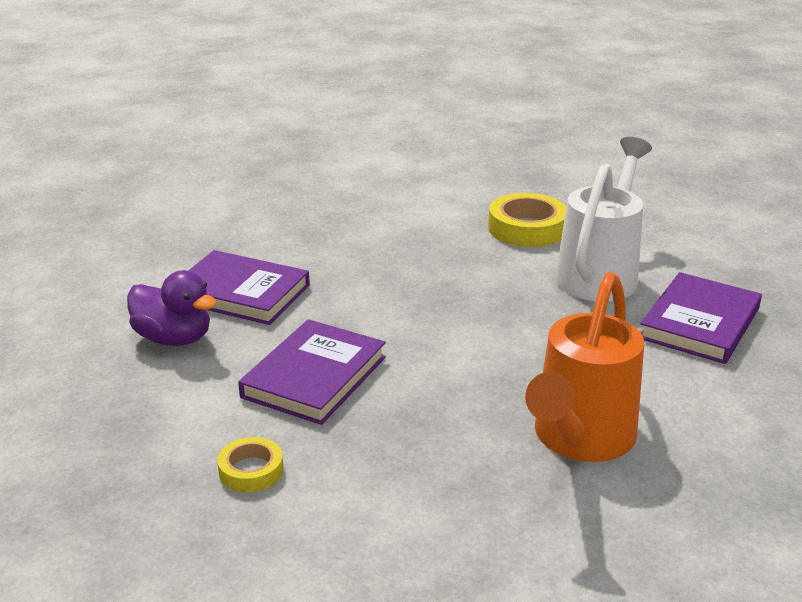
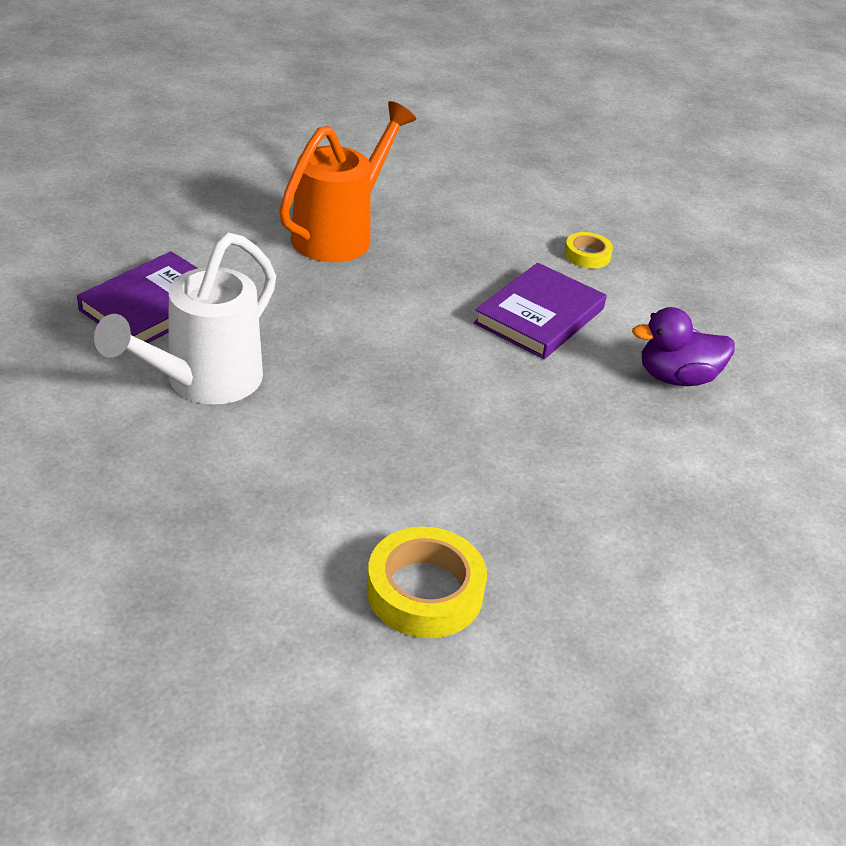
camera: 175 degrees left, 10 degrees up
(174, 339) = (676, 377): purple duck -> purple duck turned 45 degrees counterclockwise
(241, 293) = (619, 425): purple book -> none
(527, 228) = (243, 473): yellow tape -> yellow tape (424, 591)

